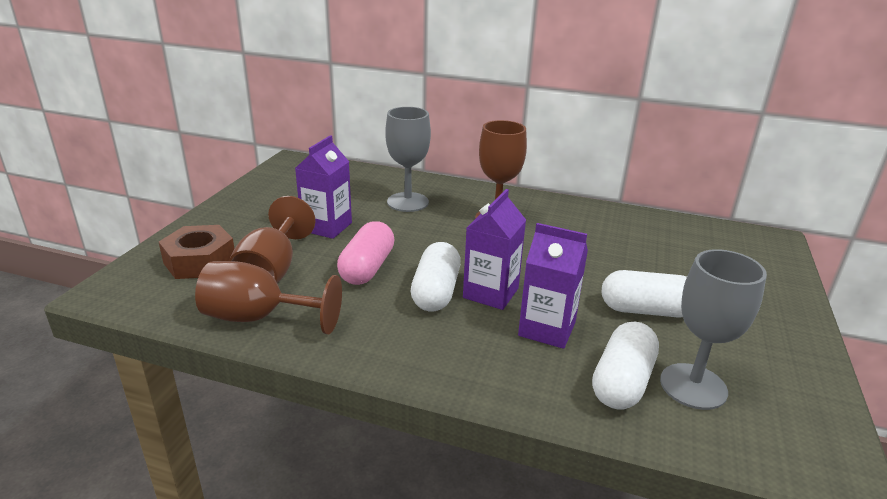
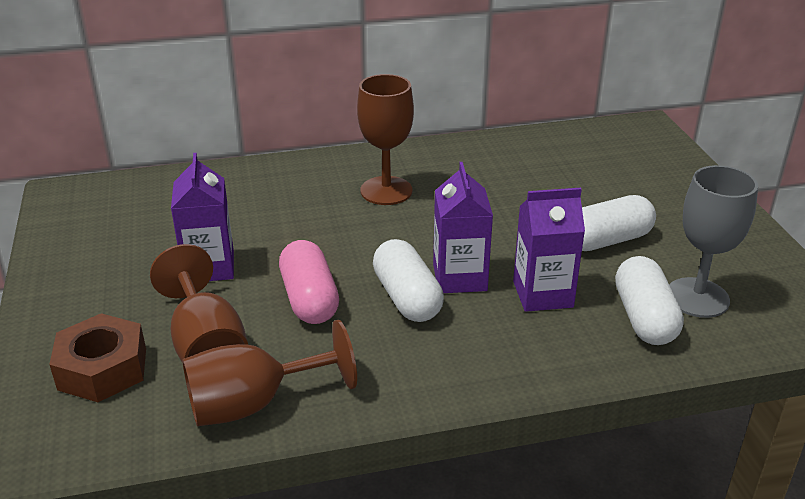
camera: 30 degrees left, 5 degrees up
(408, 202) = (270, 202): grey goblet -> none

